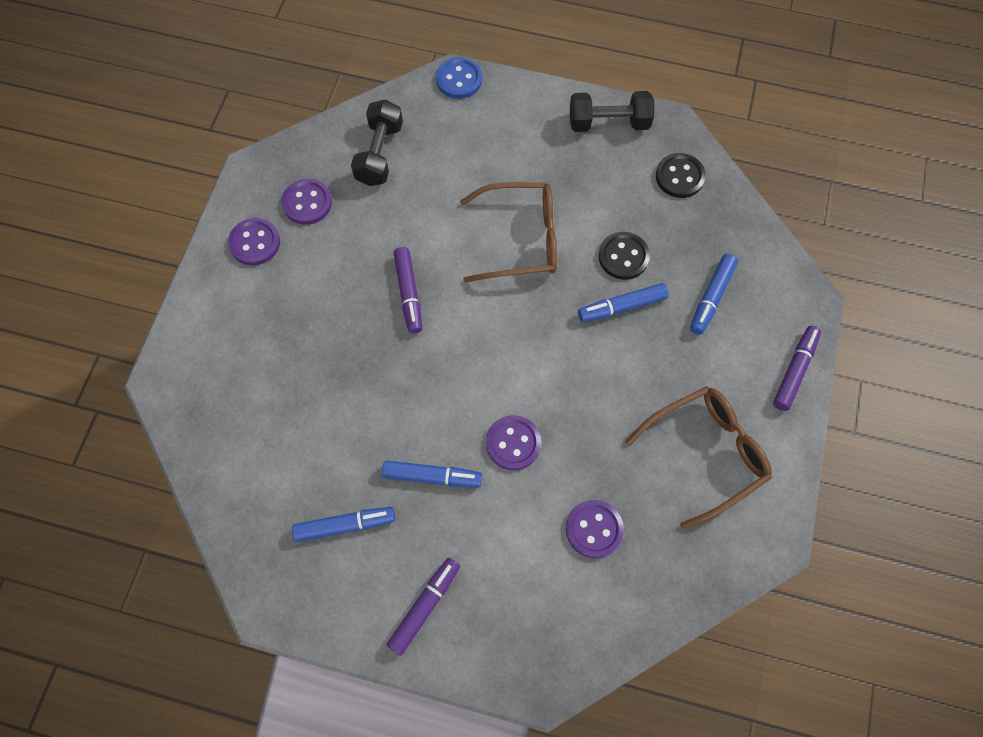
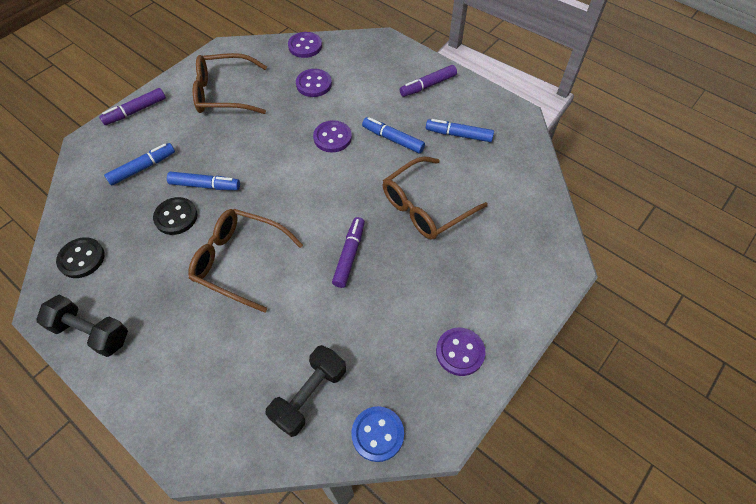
camera: 155 degrees left, 10 degrees down
(307, 203) = (398, 372): purple button -> purple button (305, 46)
(348, 389) = (425, 207): none -> brown glasses
(459, 79) = (184, 450): blue button -> blue button (377, 434)

